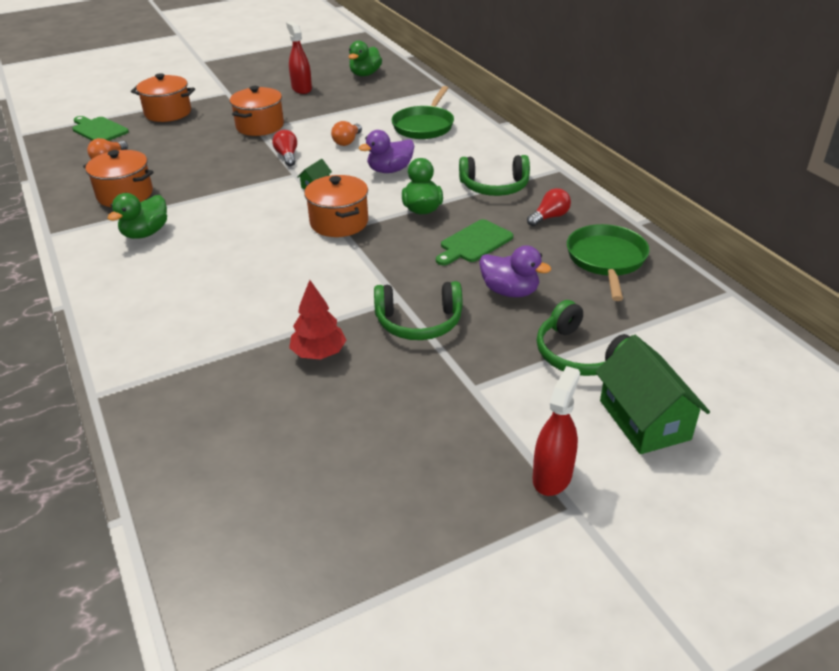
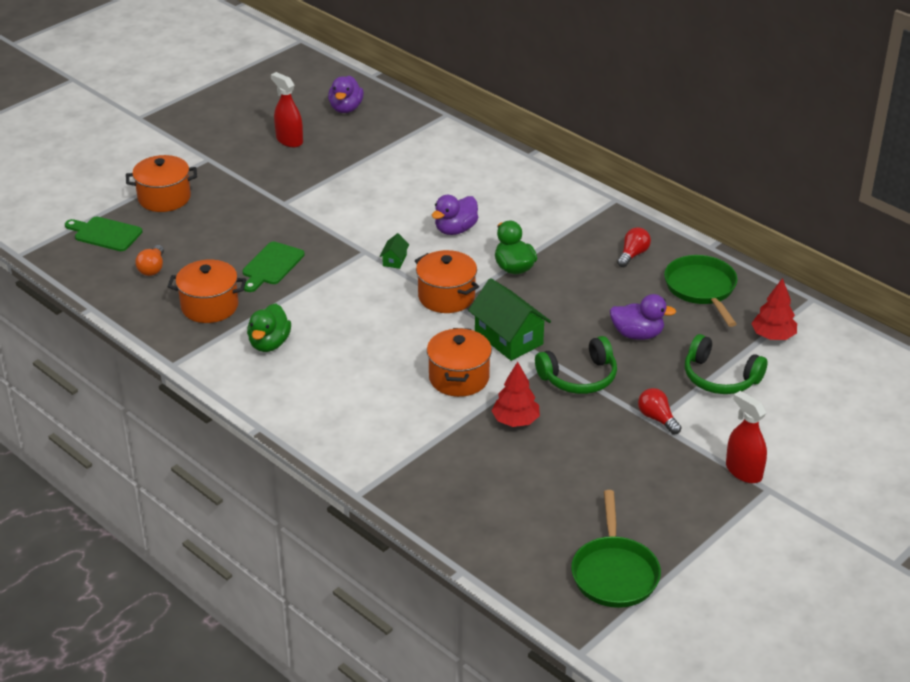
camera: 20 degrees left, 0 degrees up
(260, 126) = (282, 198): orange pot -> orange pot (459, 378)
(287, 156) = (340, 231): red light bulb -> red light bulb (657, 418)
(347, 141) = (389, 202): orange light bulb -> none
(365, 74) = (346, 108): green duck -> purple duck
(424, 126) = (455, 169): green pan -> green pan (614, 573)
(474, 243) = (581, 294): green cutting board -> green cutting board (271, 266)
(494, 187) = (566, 231): green headphones -> none
(552, 476) = (743, 471): red spray bottle -> red spray bottle turned 45 degrees counterclockwise
(644, 420) = (788, 417): green house -> green house (509, 338)
(666, 322) = (773, 336): none -> red tree

